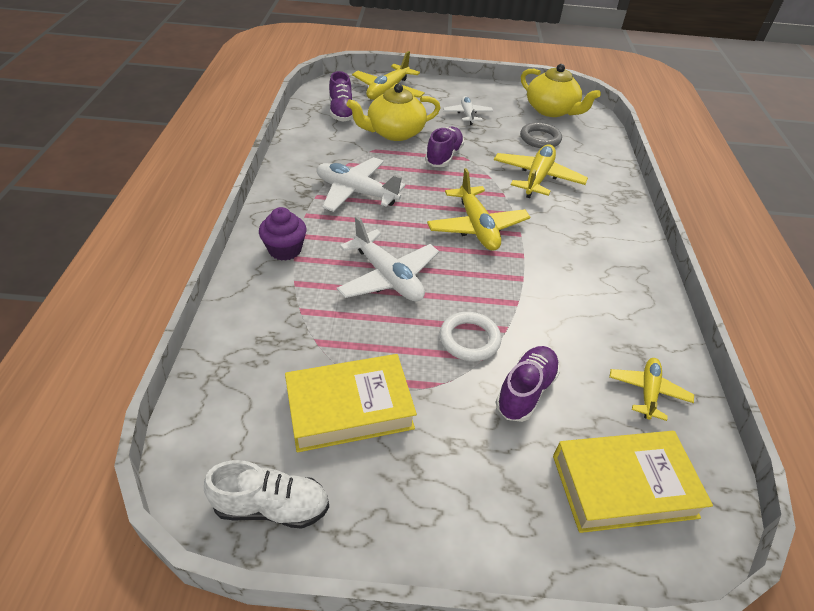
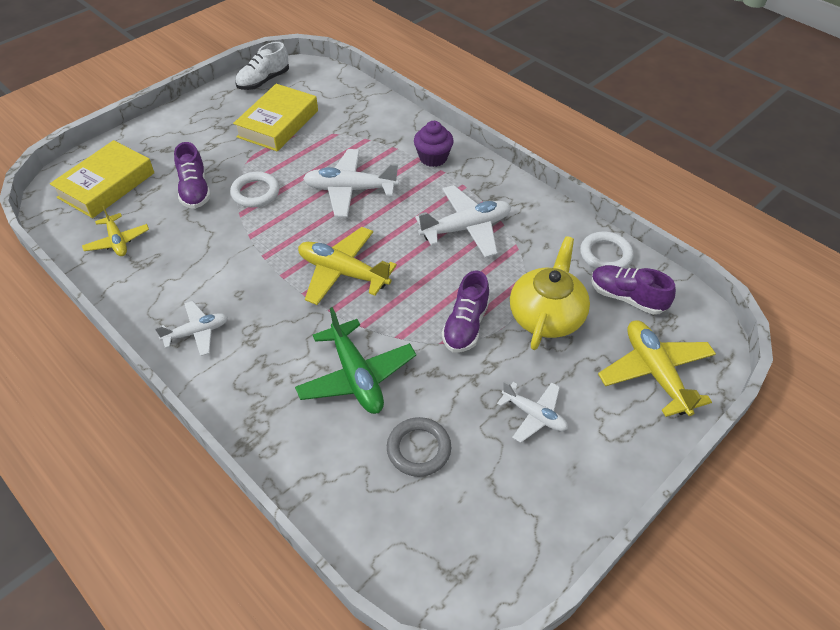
camera: 135 degrees right, 5 degrees up
(311, 129) = (605, 255): none -> white ring
(443, 156) = (465, 325): purple shoe -> purple shoe turned 45 degrees clockwise
(537, 178) = (356, 376): yellow plane -> green plane
(551, 110) = (469, 533): yellow teapot -> none
(622, 264) = (196, 332): none -> white plane

